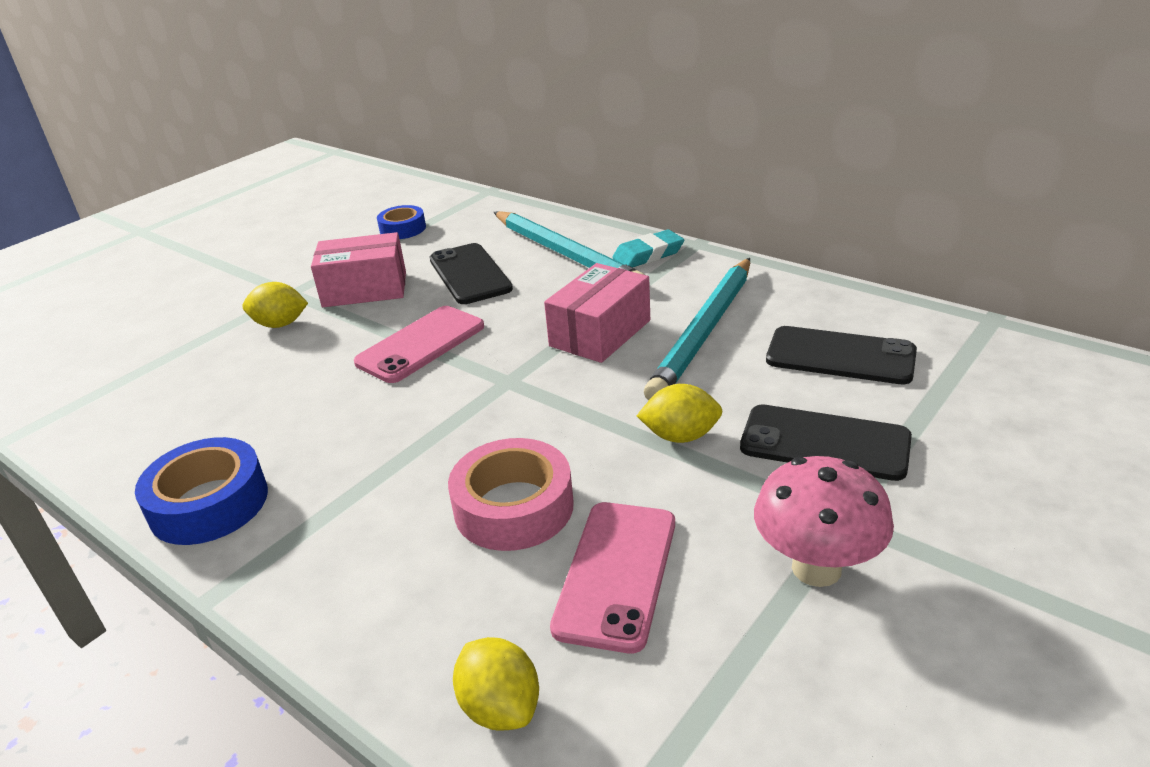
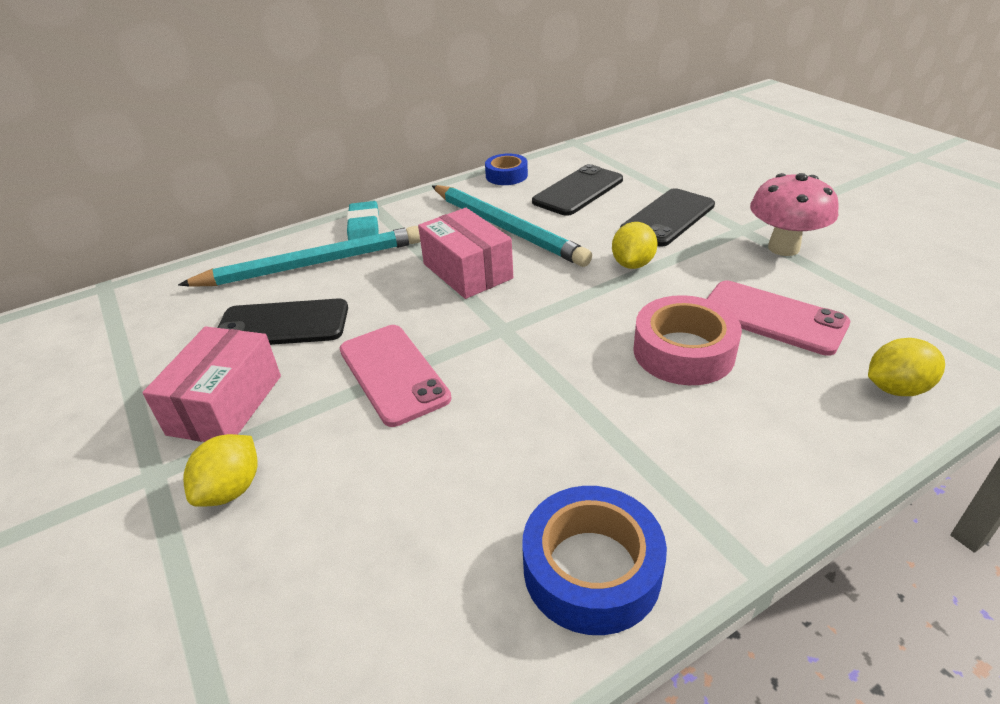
camera: 70 degrees left, 5 degrees up
(403, 229) = (107, 359): blue tape -> blue tape (506, 175)

